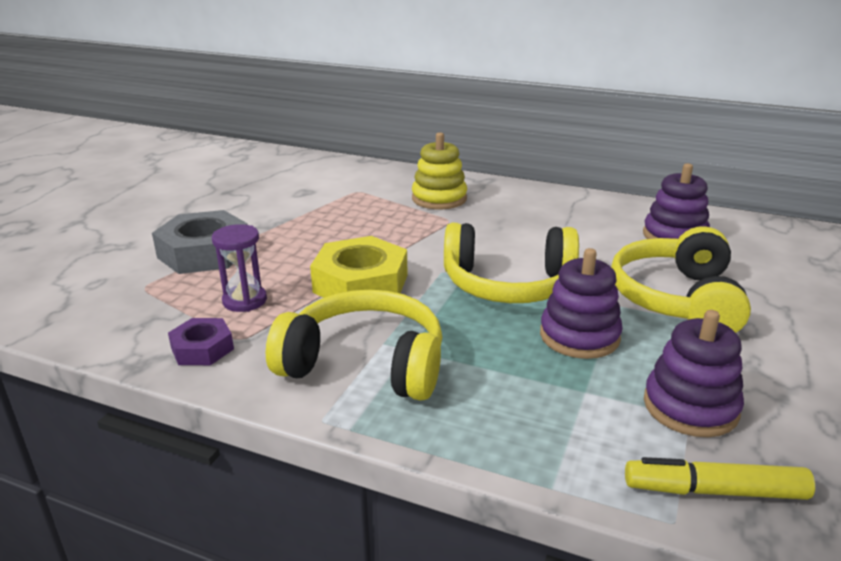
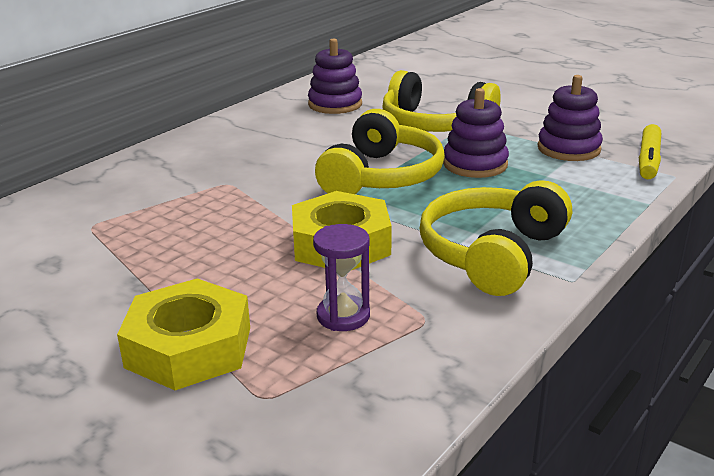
camera: 75 degrees left, 0 degrees up
(202, 349) = (439, 345): purple nut -> none
(204, 253) = (189, 347): grey nut -> yellow nut
(439, 199) = (165, 182): yellow stacking toy -> none

